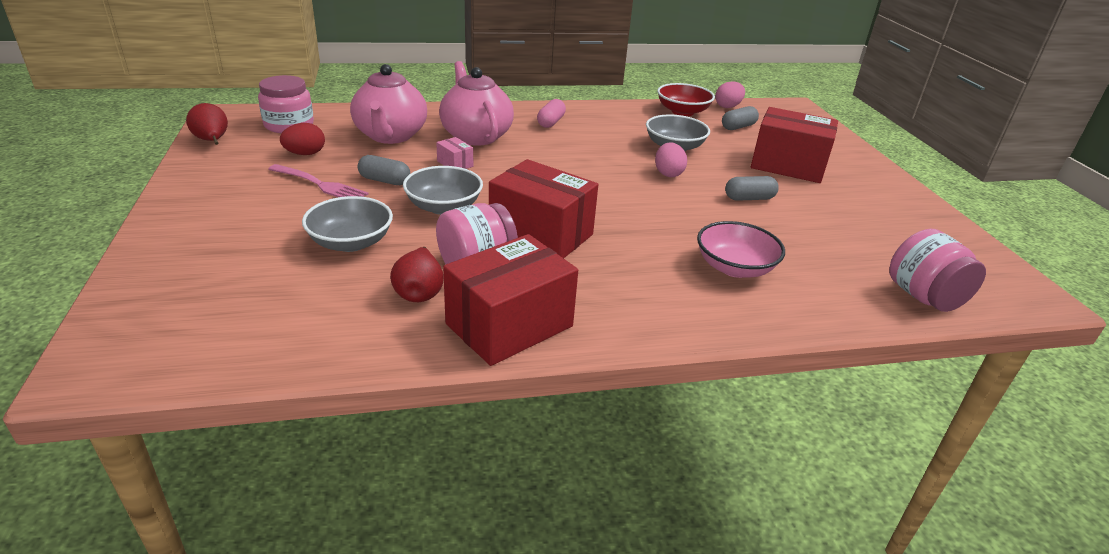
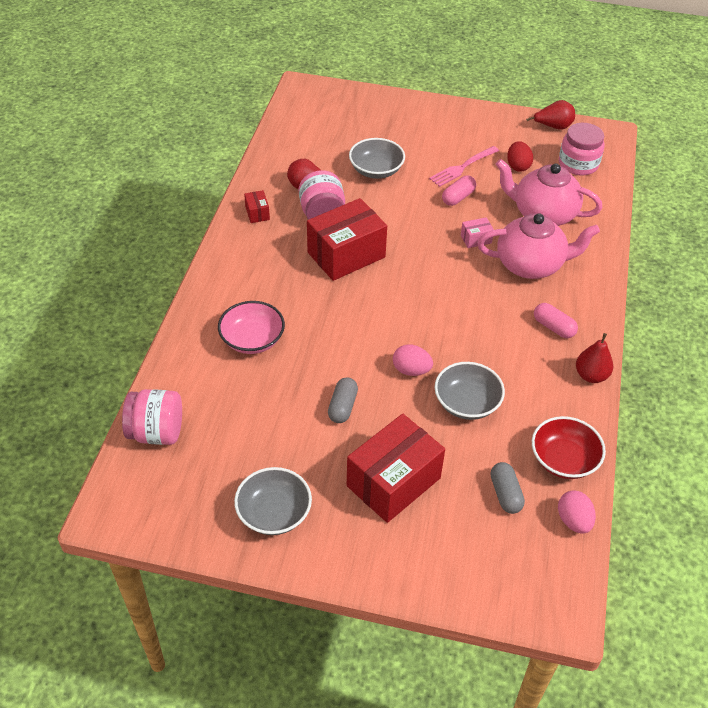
camera: 115 degrees right, 15 degrees up
(384, 181) = (458, 197): grey capsule -> pink capsule
(444, 207) = (405, 218): grey bowl -> grey bowl (274, 513)
(509, 325) = (257, 213): red box -> red box, size x0.42
(591, 107) = (591, 375): none -> red pear

